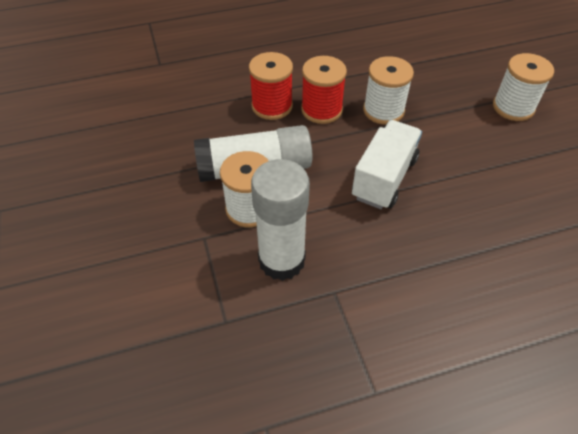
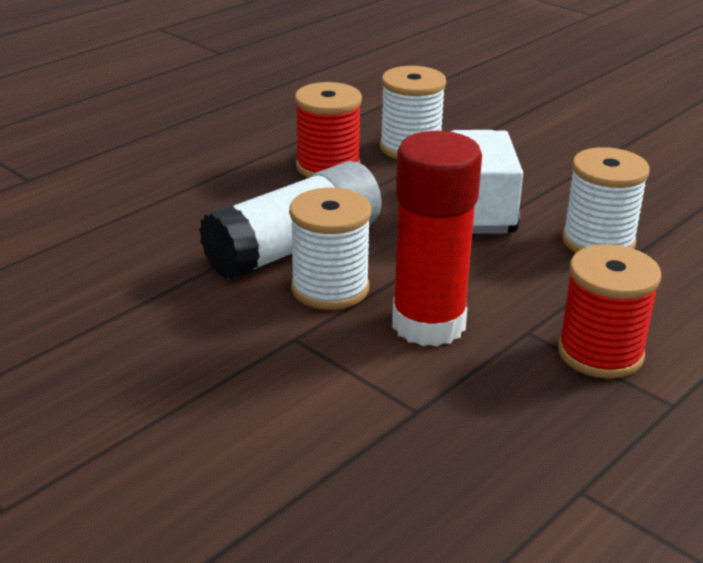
camera: 30 degrees left, 20 degrees down
(272, 106) = (254, 180): red spool -> red spool (600, 353)
(281, 260) = (428, 324): white glue stick -> red glue stick
(513, 107) = (560, 108): white spool -> white spool (598, 242)

